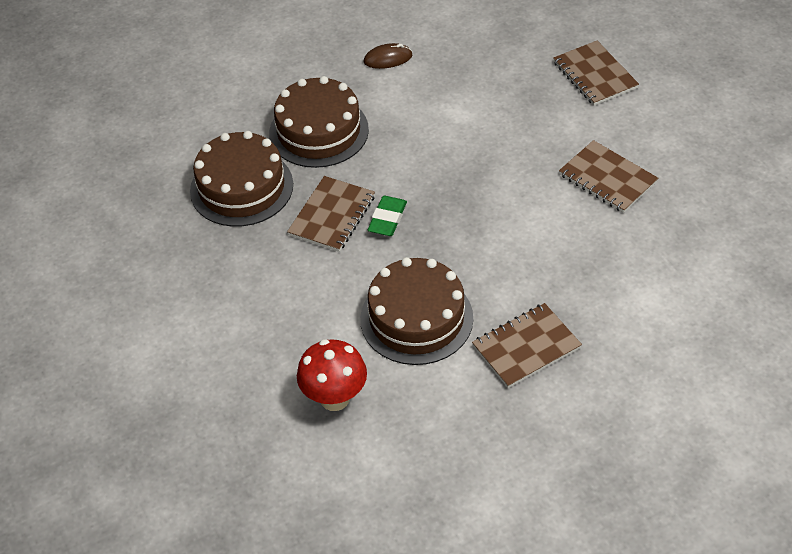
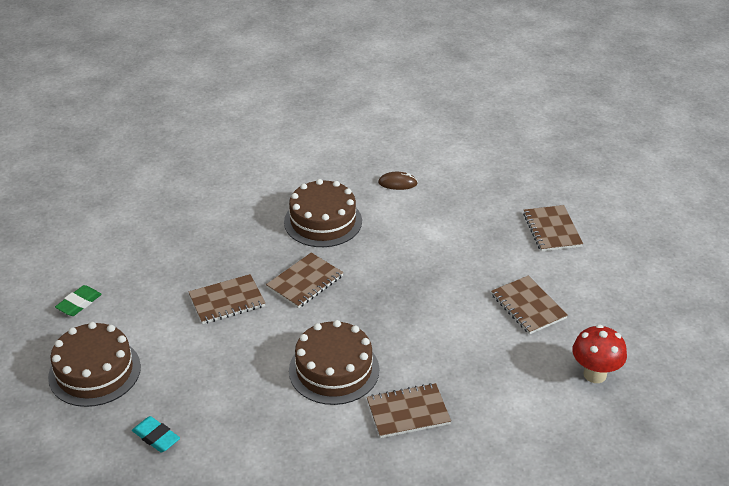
camera: 15 degrees right, 10 degrees down
(240, 463) = (156, 437): none -> turquoise eraser
(241, 187) = (248, 247): brown cake -> brown cake (94, 371)
(247, 265) = (227, 301): none -> brown notebook
(334, 398) = (246, 410): red mushroom -> red mushroom (595, 374)
(387, 219) = (345, 294): green eraser -> green eraser (79, 303)

